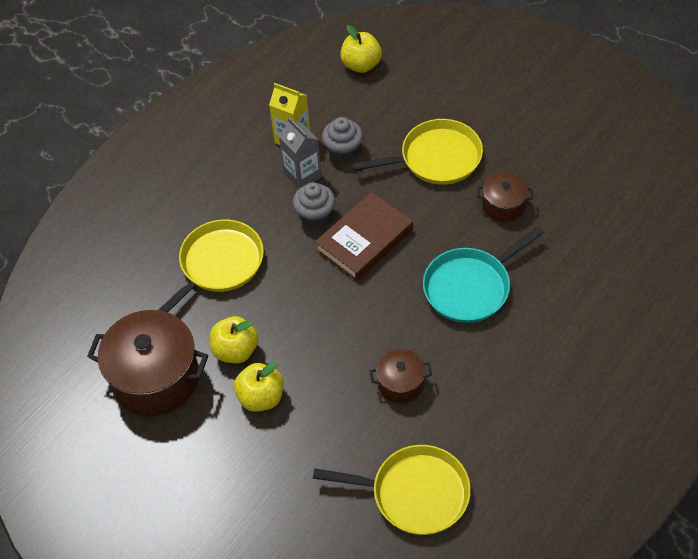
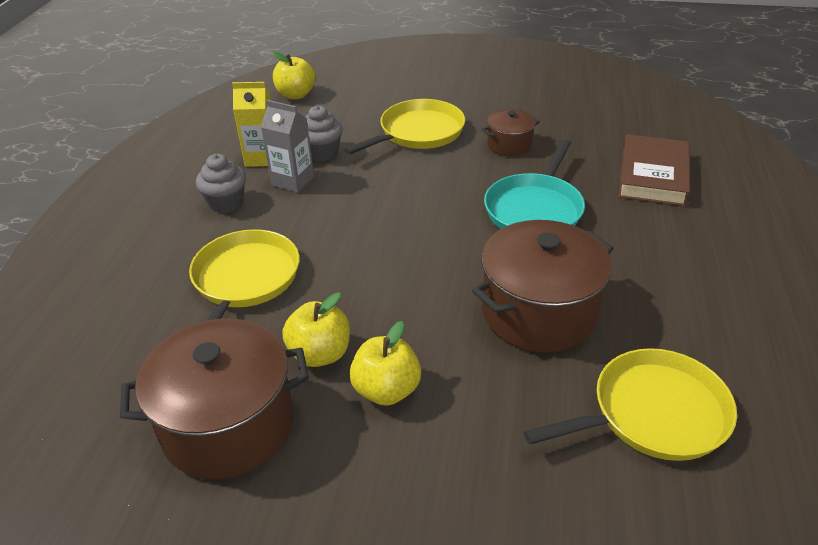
camera: 30 degrees left, 15 degrees down
(315, 216) = (329, 206): grey cupcake -> grey cupcake (226, 203)
(364, 240) = (396, 208): brown book -> brown book (653, 175)
(400, 384) = (538, 312): brown pot -> brown pot, size x1.94

